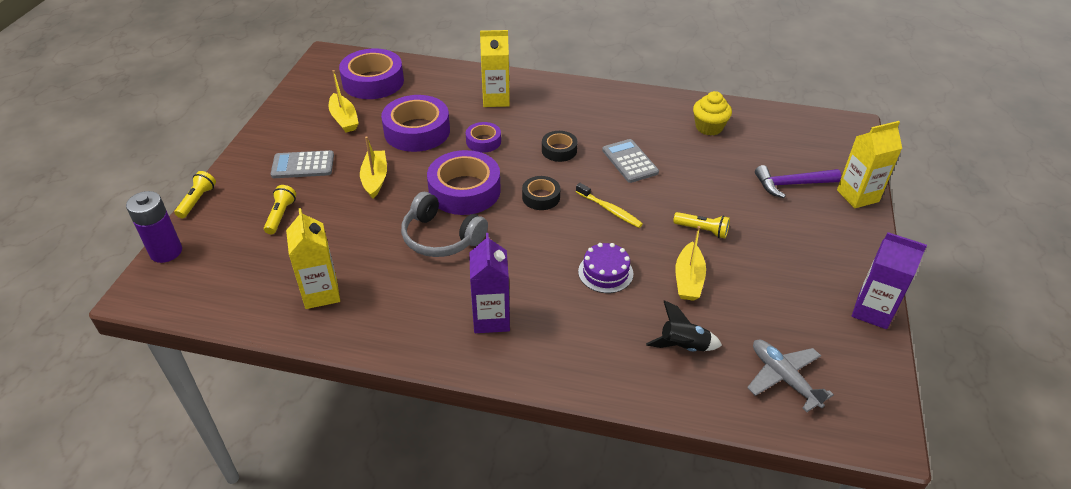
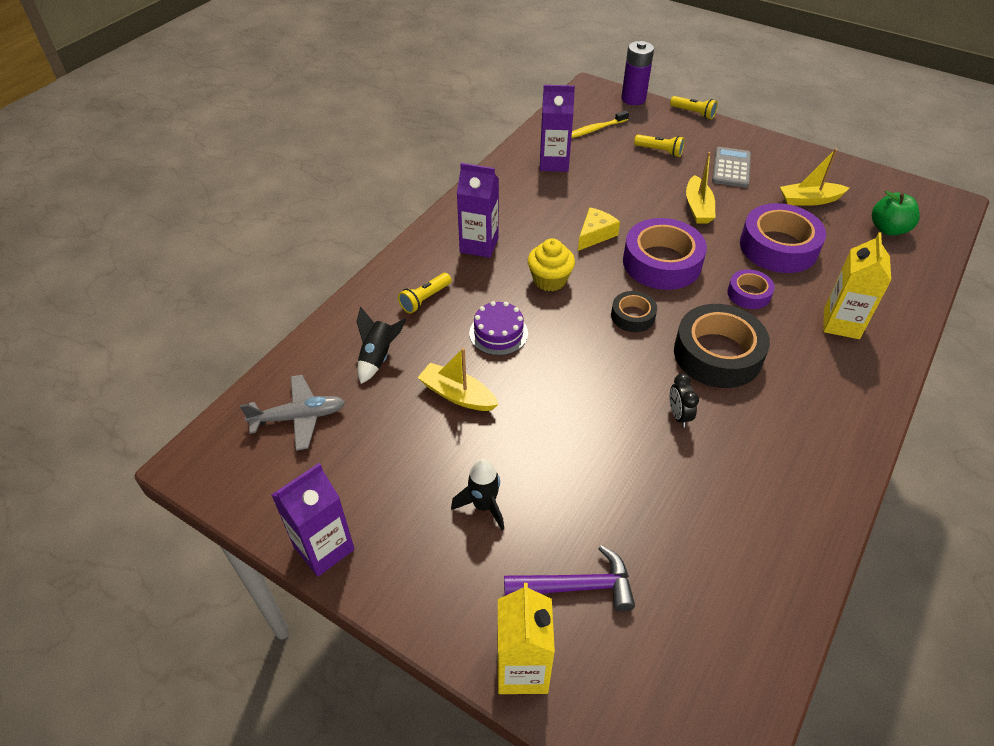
camera: 110 degrees right, 5 degrees up
(321, 293) = (554, 163): yellow carton -> purple carton
(373, 82) = (888, 229): purple tape -> green apple
(375, 179) = (698, 207): yellow boat -> yellow boat turned 75 degrees clockwise
(440, 237) = (595, 234): grey headphones -> yellow cheese
(559, 150) = (717, 354): black tape -> black tape, size x1.90
(609, 210) = (592, 366): yellow toothbrush -> yellow toothbrush (596, 129)
(630, 161) = (678, 415): grey calculator -> black clock
(702, 230) = (526, 439): yellow flashlight -> yellow flashlight (425, 299)
(709, 127) = (741, 541): yellow cupcake -> yellow cupcake (549, 280)
(772, 238) = (483, 506): none -> black rocket
(791, 184) = (577, 586): purple hammer -> purple hammer turned 75 degrees clockwise

